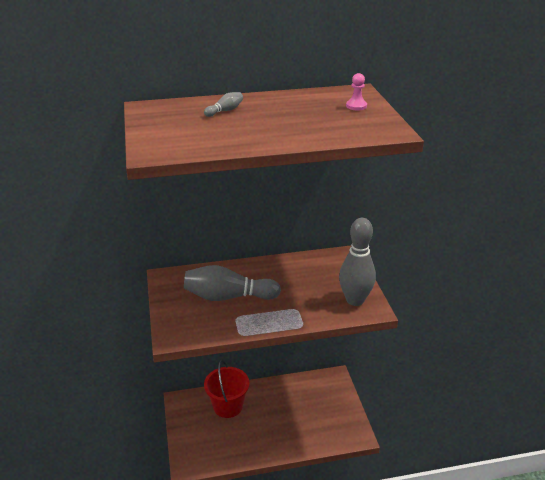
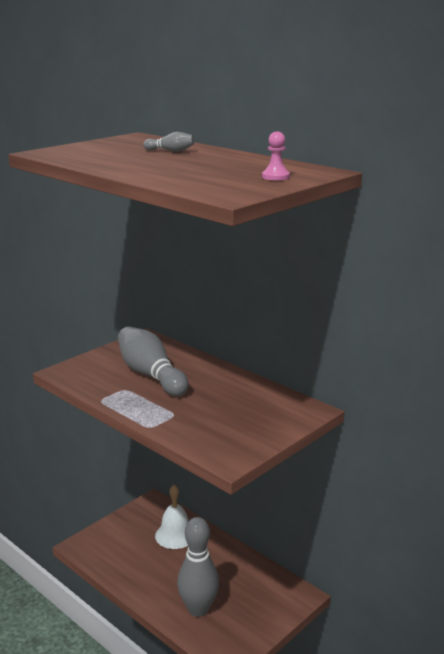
camera: 55 degrees right, 10 degrees down
(228, 406) = (175, 535): red bucket -> white bell
(355, 300) = (232, 443): grey bowling pin -> grey bowling pin (198, 609)

